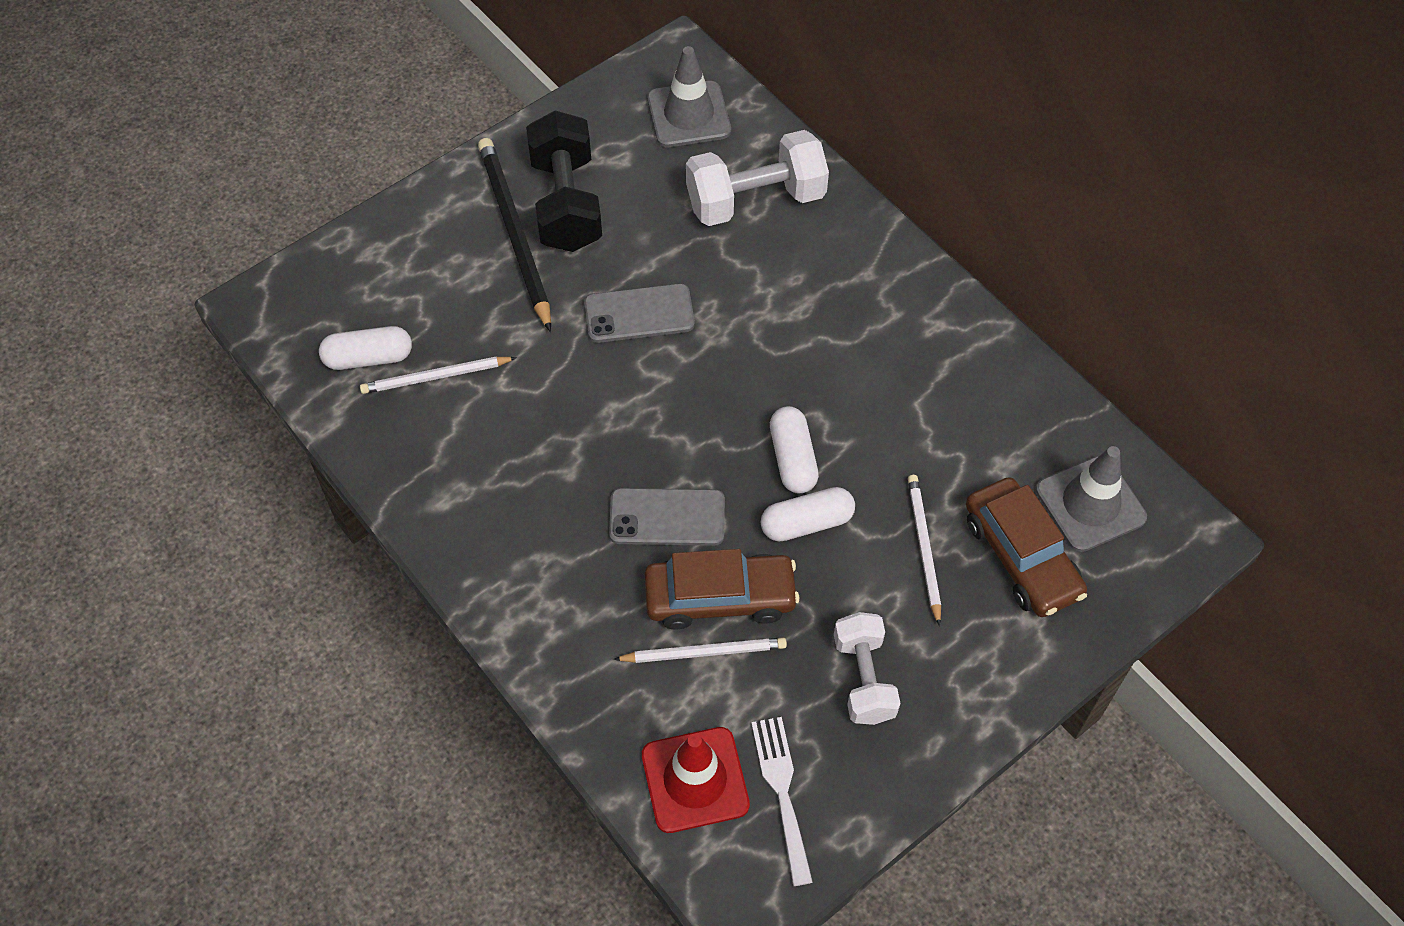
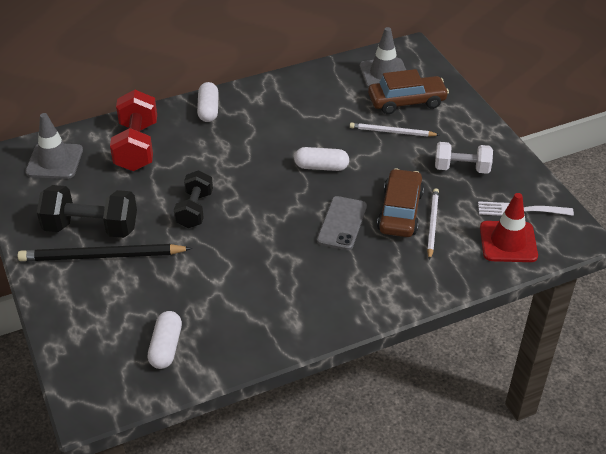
camera: 75 degrees left, 15 degrees down
(435, 377) = (198, 313): white pencil -> none
(639, 314) = (195, 210): grey phone -> black dumbbell
(755, 200) = (137, 146): white dumbbell -> red dumbbell
(806, 523) = (364, 170): white capsule -> white capsule (208, 110)

